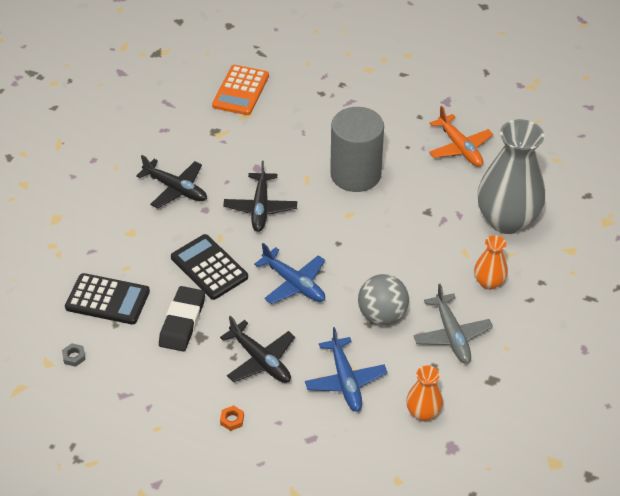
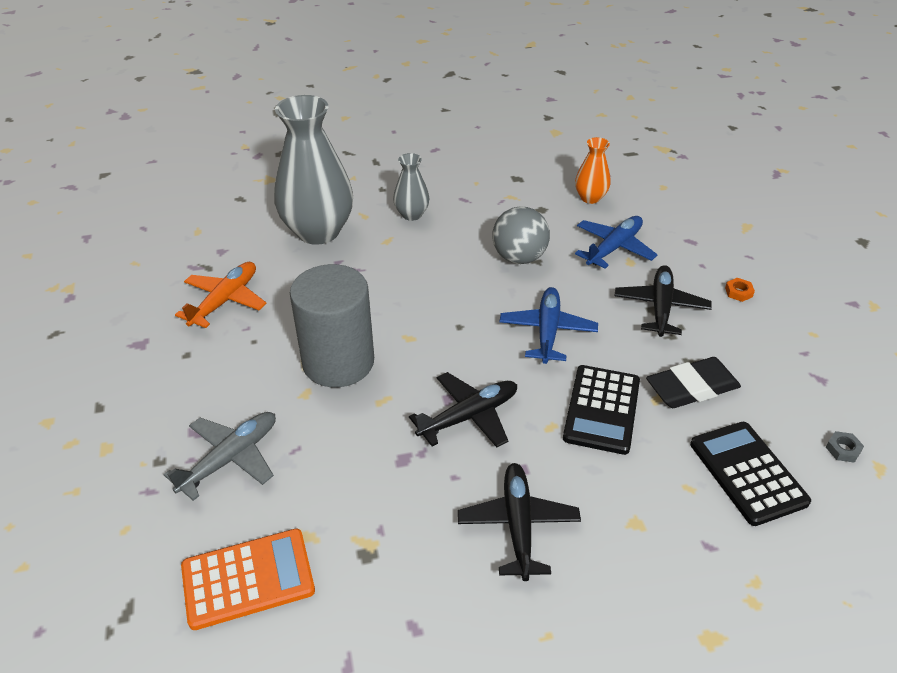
camera: 125 degrees left, 5 degrees down
(451, 335) = (495, 212): grey plane -> grey plane (230, 459)
(488, 282) = (411, 214): orange vase -> grey vase

